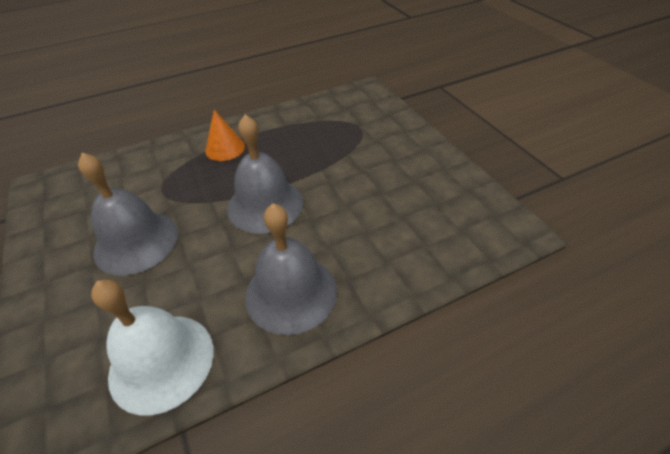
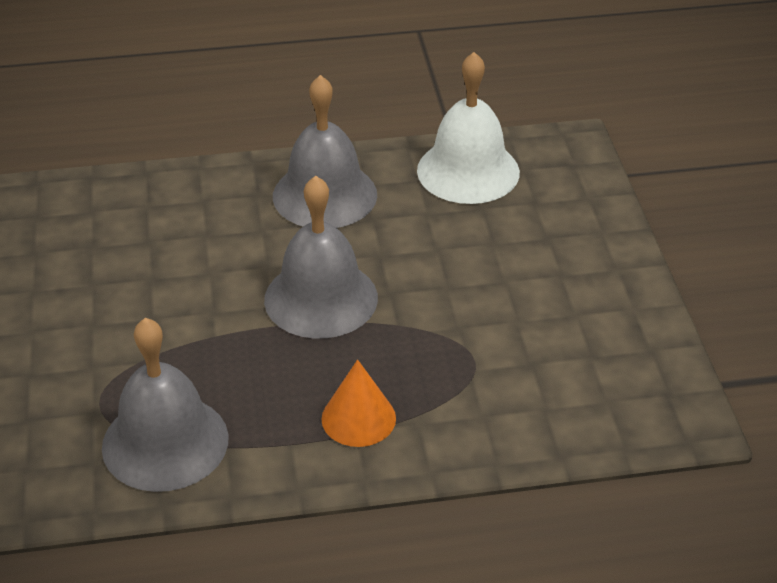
camera: 165 degrees left, 5 degrees down
(136, 242) = (506, 289): grey bell -> grey bell (165, 442)

